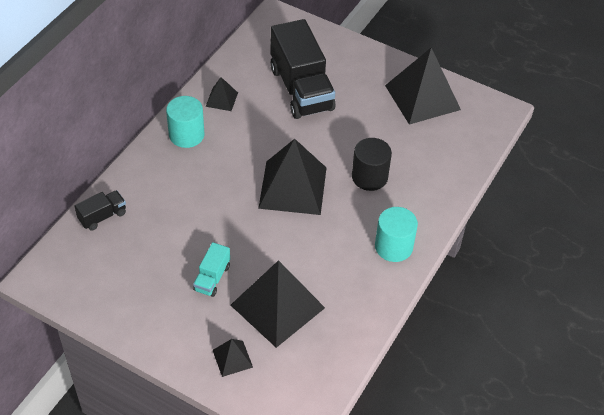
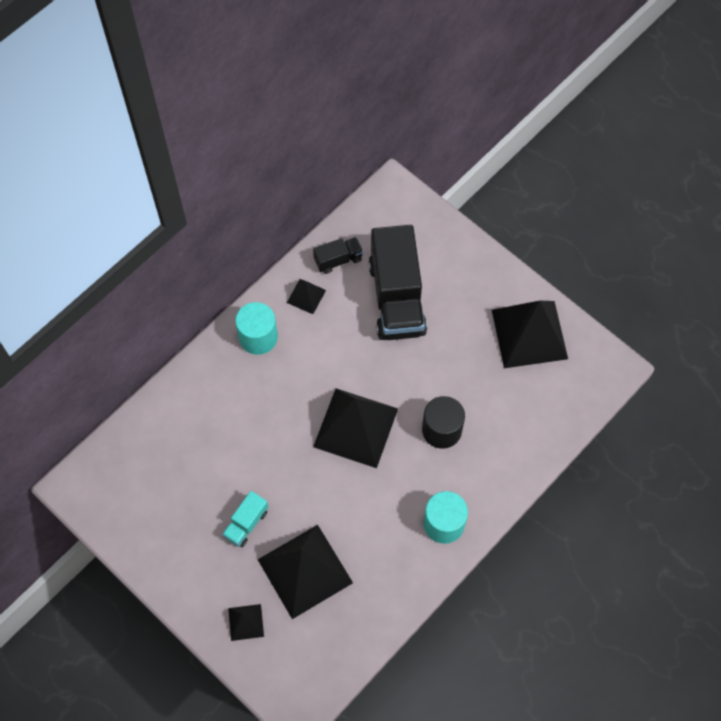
camera: 15 degrees right, 15 degrees up
(102, 216) = (150, 425): black truck -> black truck (338, 260)

